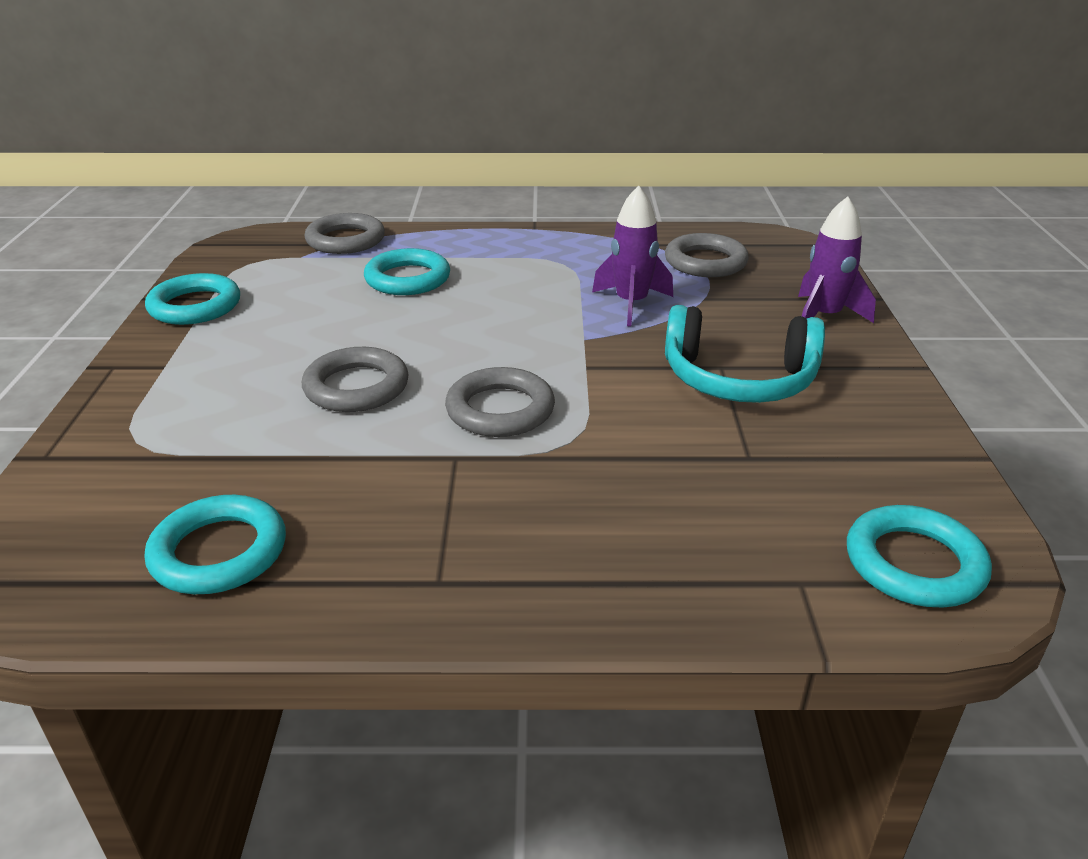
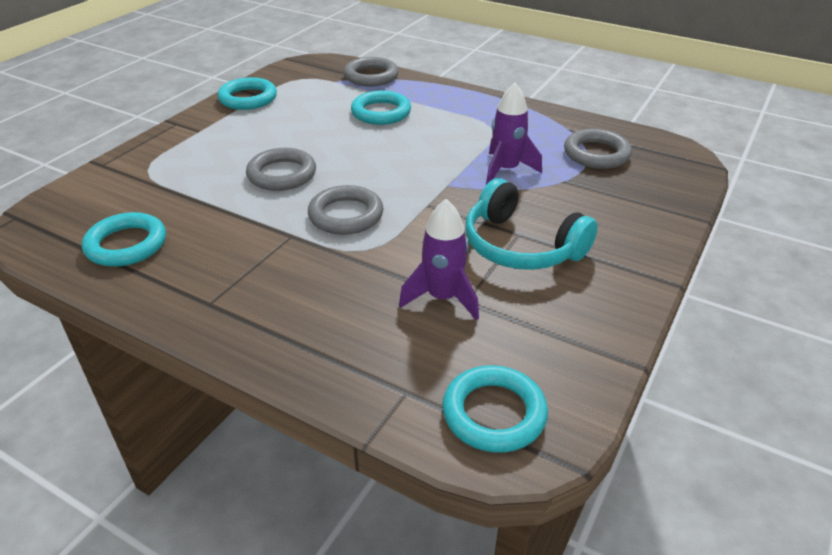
camera: 30 degrees right, 5 degrees up
(824, 317) = (640, 221): purple rocket -> purple rocket (442, 298)

